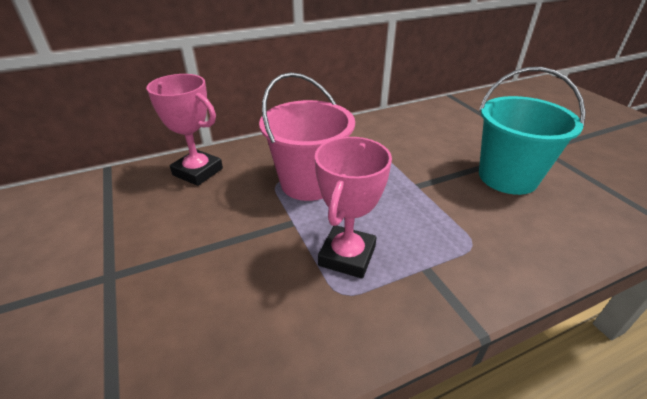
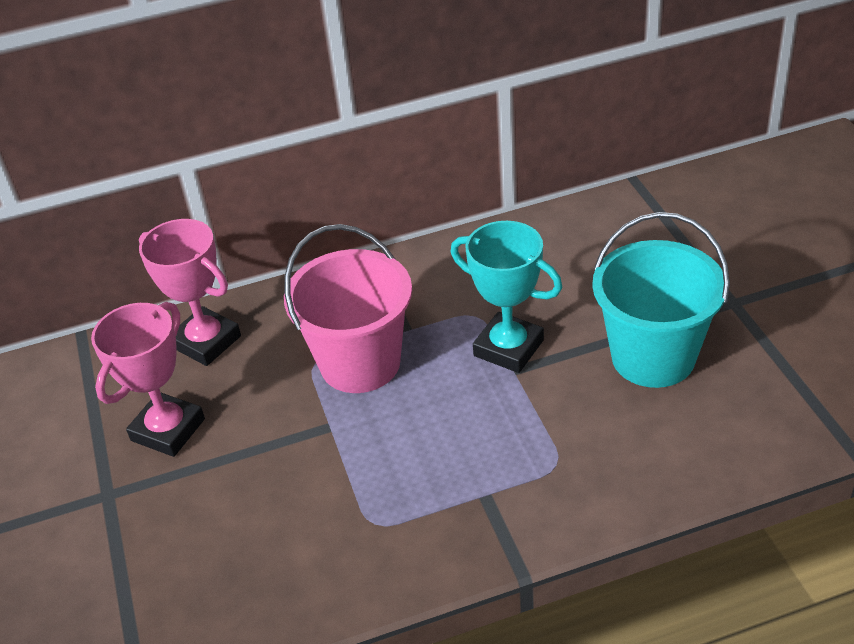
camera: 10 degrees right, 5 degrees up
(347, 256) = (391, 476): pink trophy -> pink trophy (168, 430)
(409, 173) = (508, 348): none -> turquoise trophy

